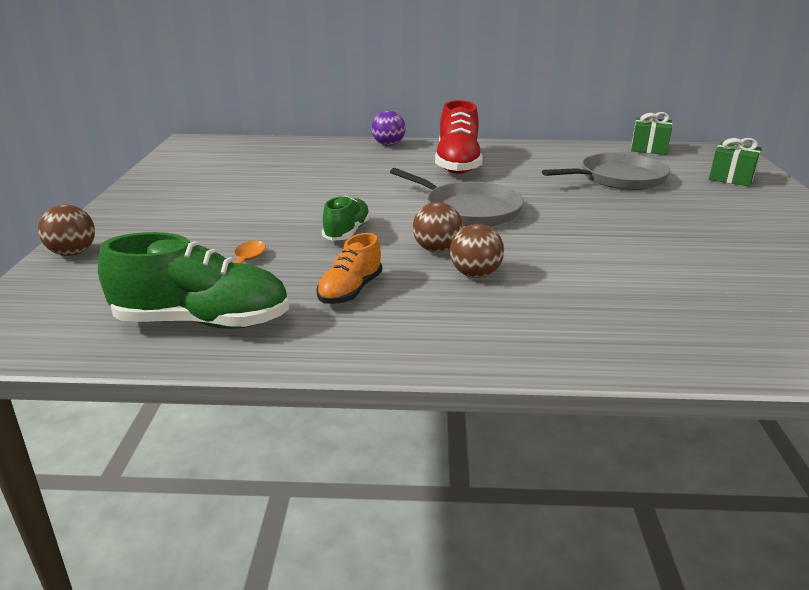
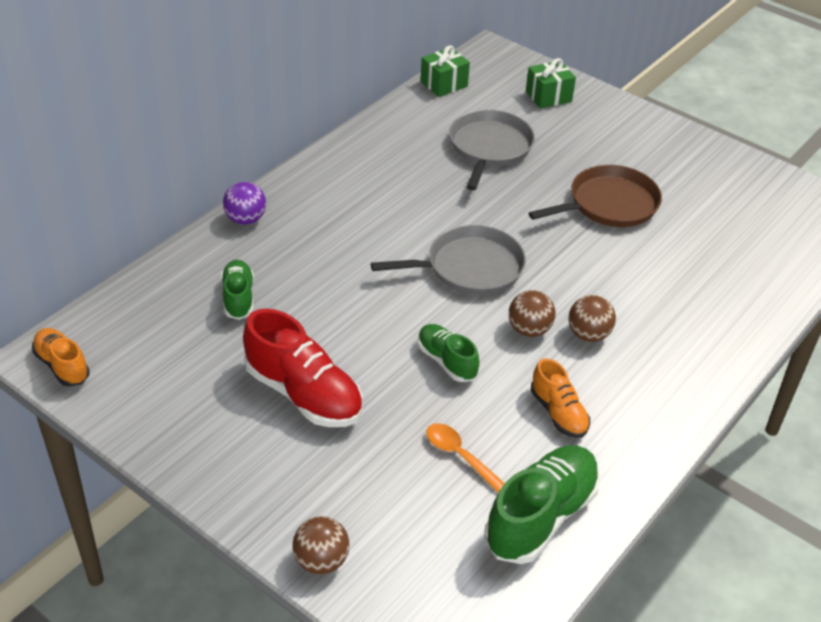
camera: 55 degrees left, 15 degrees up
(189, 146) = (62, 365): none -> orange shoe
(311, 162) = (238, 298): none -> green shoe
(457, 164) = (356, 209): red shoe -> red shoe (303, 394)
(663, 234) = (609, 204): none -> brown pan

